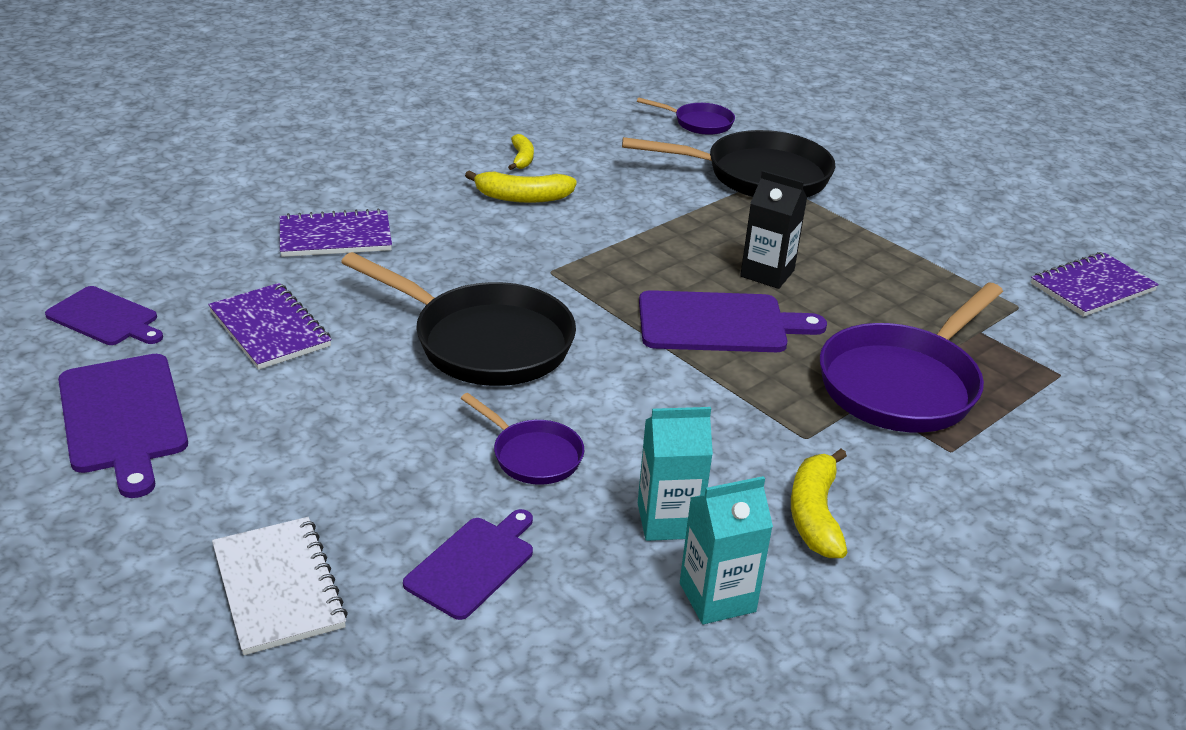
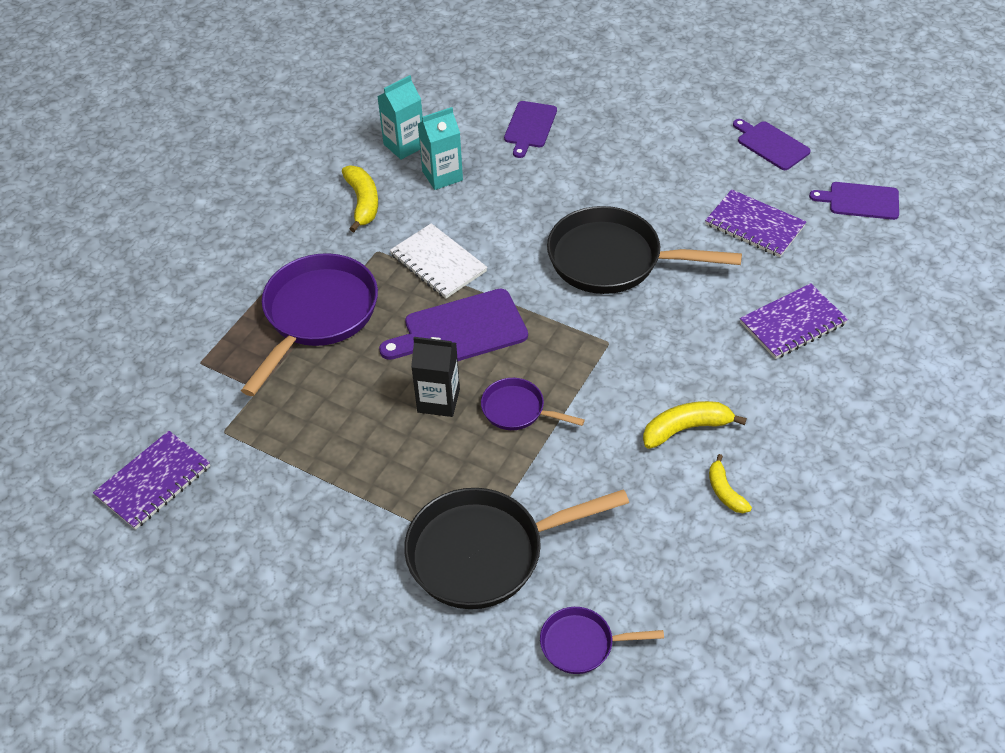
camera: 165 degrees right, 15 degrees up
(123, 417) = (771, 145): purple cutting board -> purple cutting board, size x0.65
(278, 587) = (611, 92): white notebook -> white notebook (438, 263)
(533, 455) = (534, 190): purple pan -> purple pan (517, 410)

